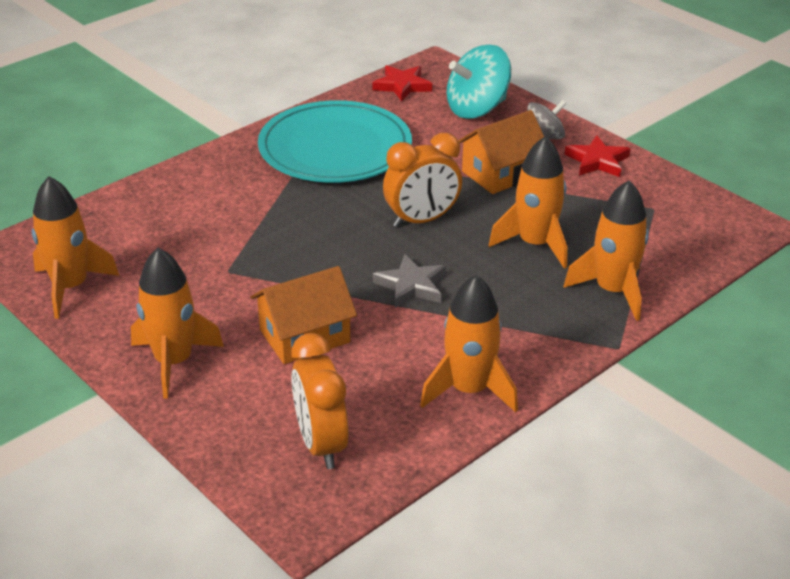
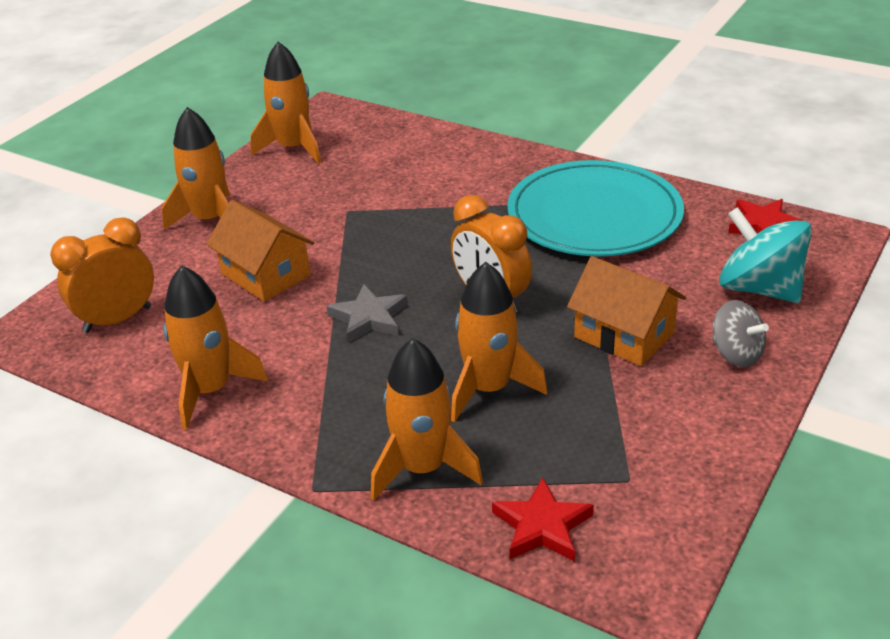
camera: 75 degrees right, 0 degrees up
(597, 161) = (712, 409): red star -> red star (542, 526)

